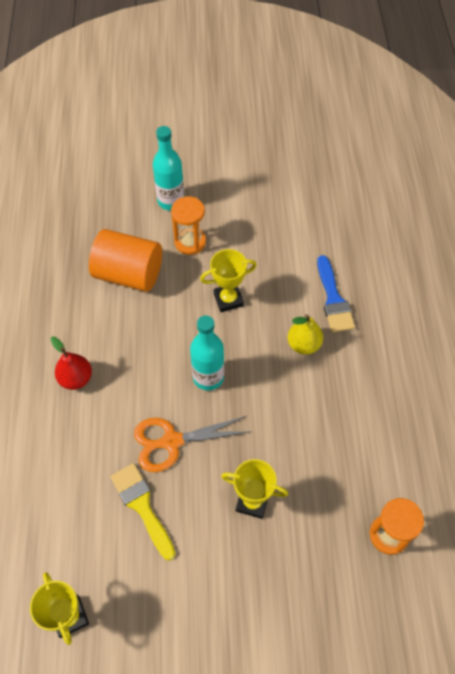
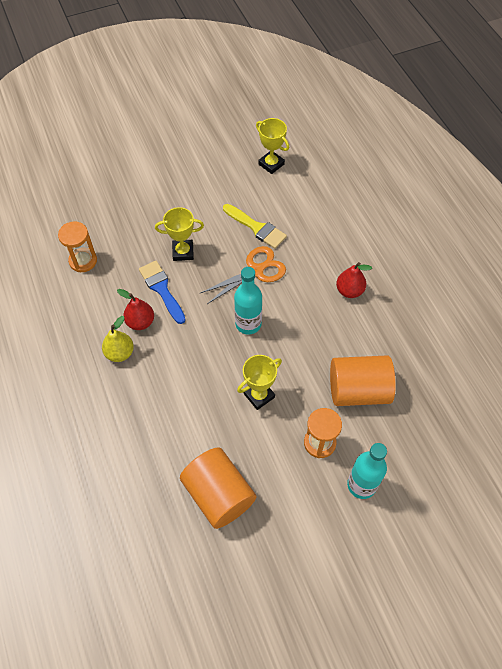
camera: 160 degrees right, 0 degrees up
(298, 230) = (218, 494): none -> orange cylinder
(303, 344) = (179, 376): yellow pear -> yellow pear (120, 353)
(331, 420) = (140, 322): none -> red pear
(333, 299) = (163, 427): blue brush -> blue brush (161, 289)

